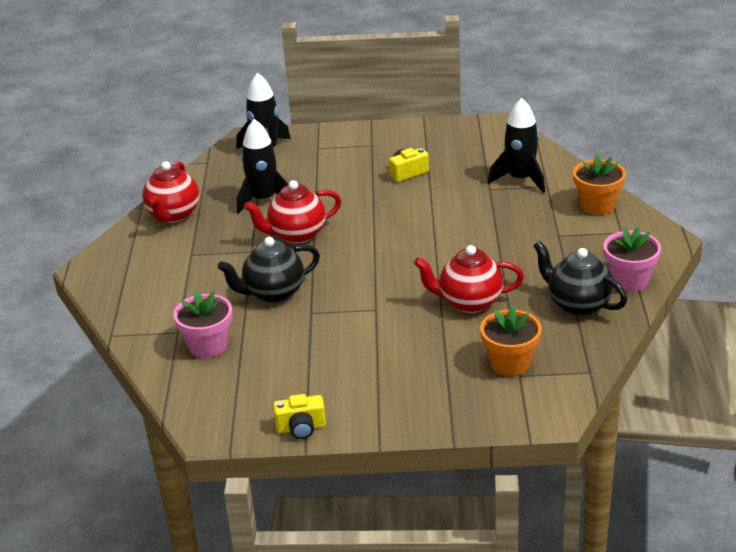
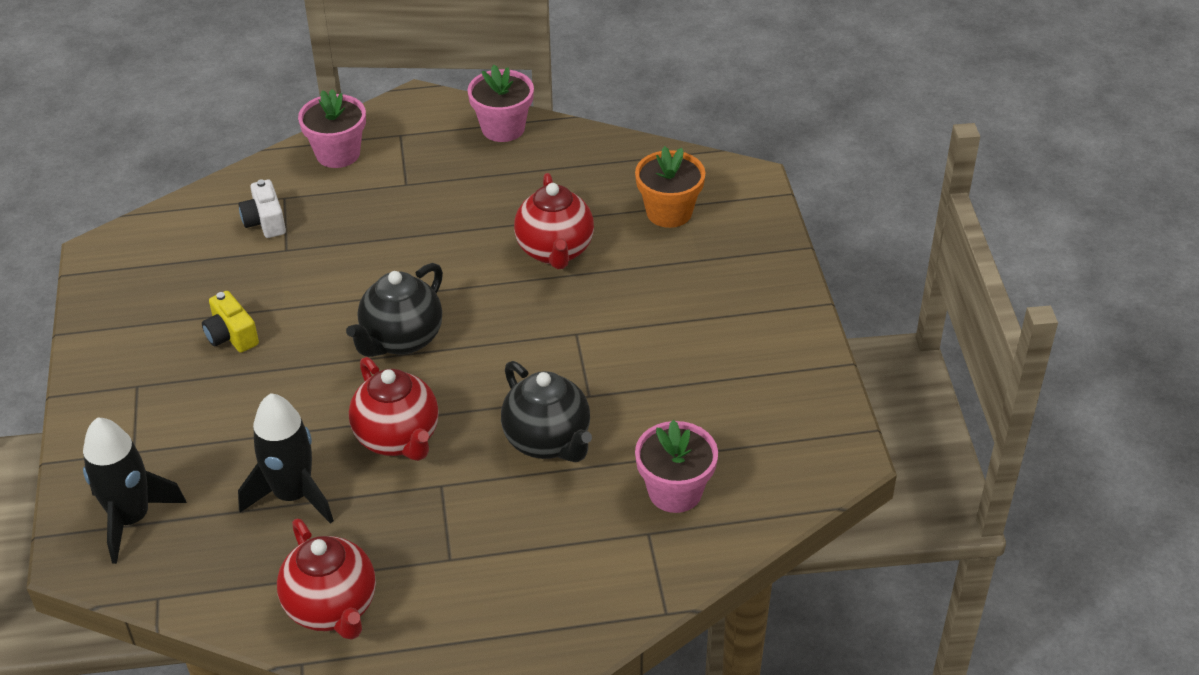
camera: 100 degrees left, 10 degrees up
(173, 215) = (332, 608): red teapot -> red teapot turned 60 degrees clockwise
(301, 428) = (818, 372): yellow camera -> none
(520, 179) = (265, 222): black rocket -> white camera
(578, 305) = (553, 165): black teapot -> black teapot (401, 340)
(597, 205) = (338, 154): orange flower pot -> pink flower pot

